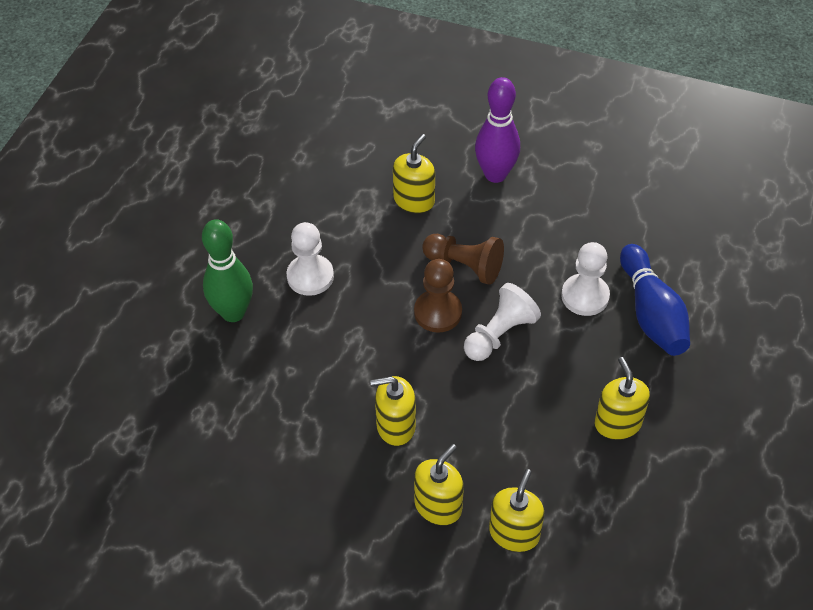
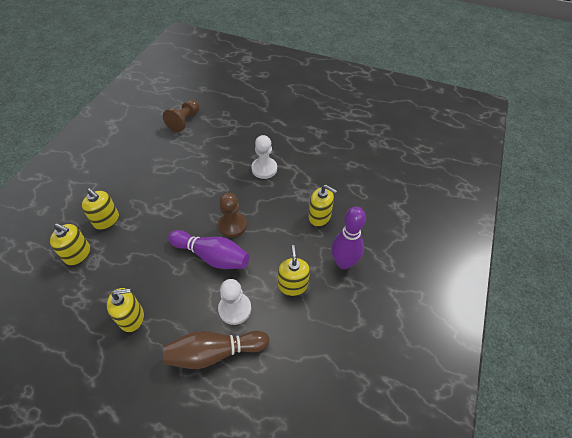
camera: 90 degrees right, 0 degrees up
(233, 312) = (244, 140): green bowling pin -> none
(395, 426) = (160, 203): yellow soap dispenser -> yellow soap dispenser (293, 285)
(464, 266) = (266, 241): brown pawn -> brown pawn (184, 121)
(499, 334) = (212, 256): white pawn -> purple bowling pin
(651, 313) = (215, 352): blue bowling pin -> brown bowling pin

